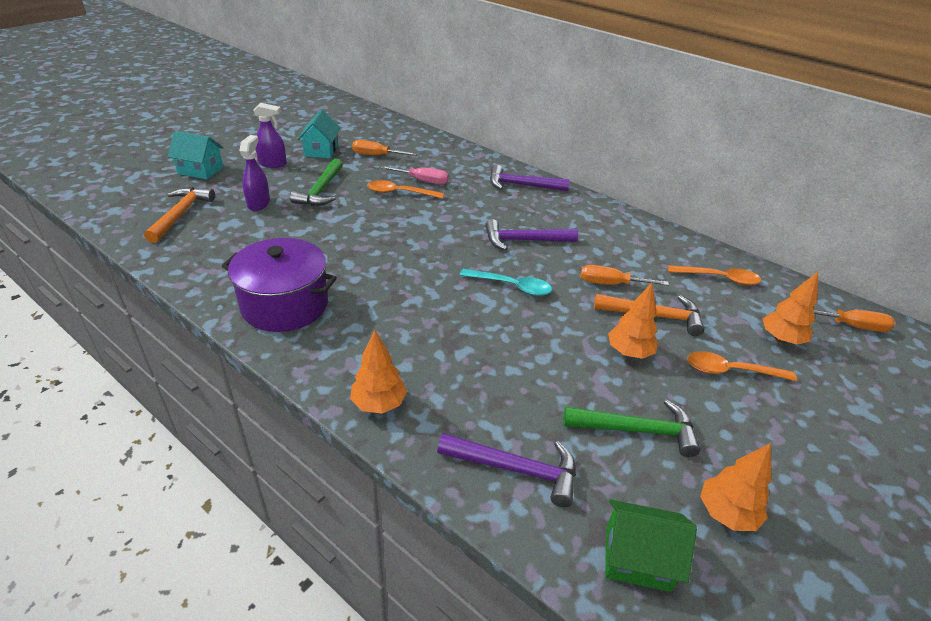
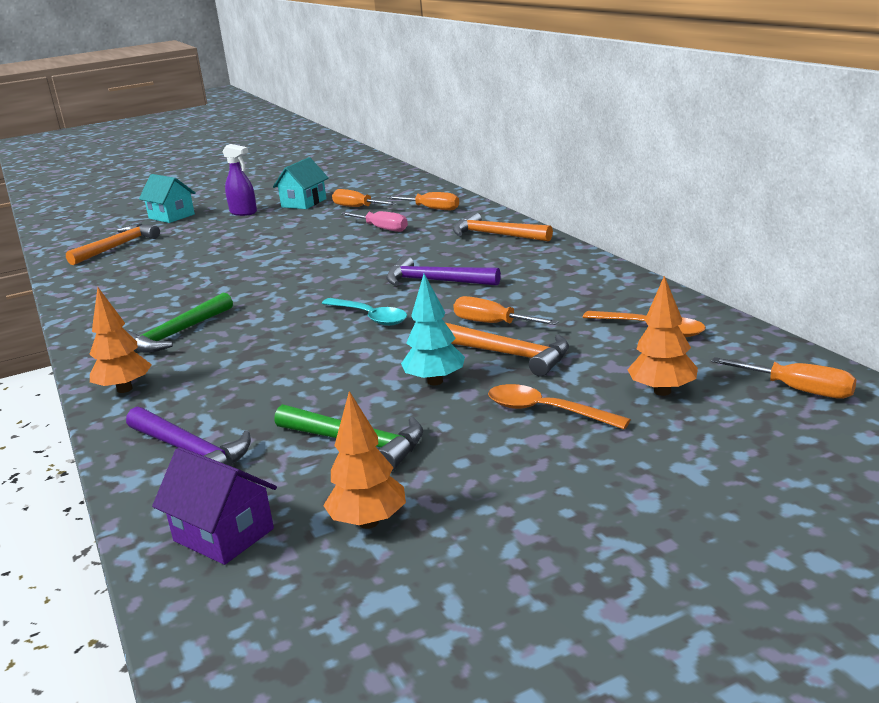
camera: 30 degrees right, 15 degrees down
(259, 203) = (194, 241): purple spray bottle -> none
(285, 305) = (129, 314): purple pot -> none
(321, 190) = (265, 233): green hammer -> green hammer (176, 334)
(399, 193) = (344, 237): orange spoon -> none
(442, 156) = (431, 209): none -> orange screwdriver
(522, 185) = (496, 235): purple hammer -> orange hammer
(629, 352) = (435, 381): orange tree -> turquoise tree
(637, 558) = (224, 535): green house -> purple house

